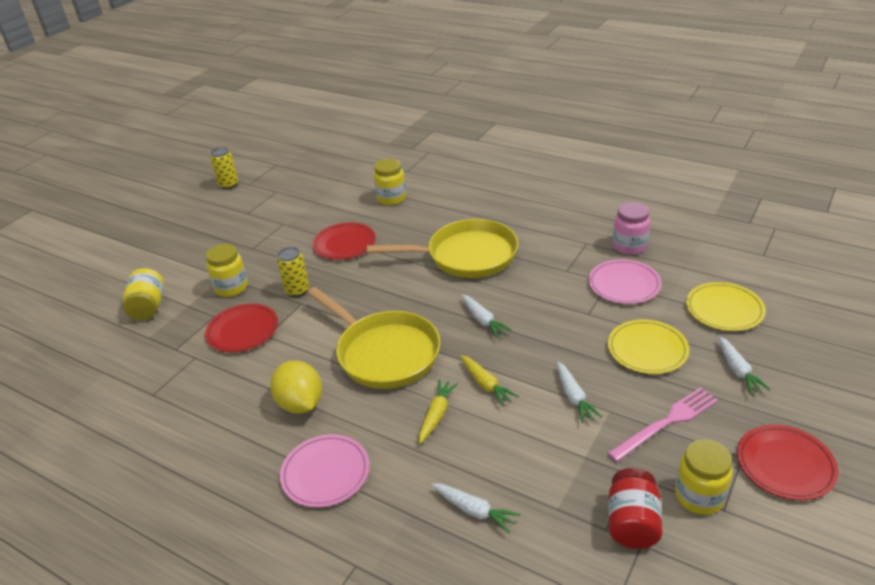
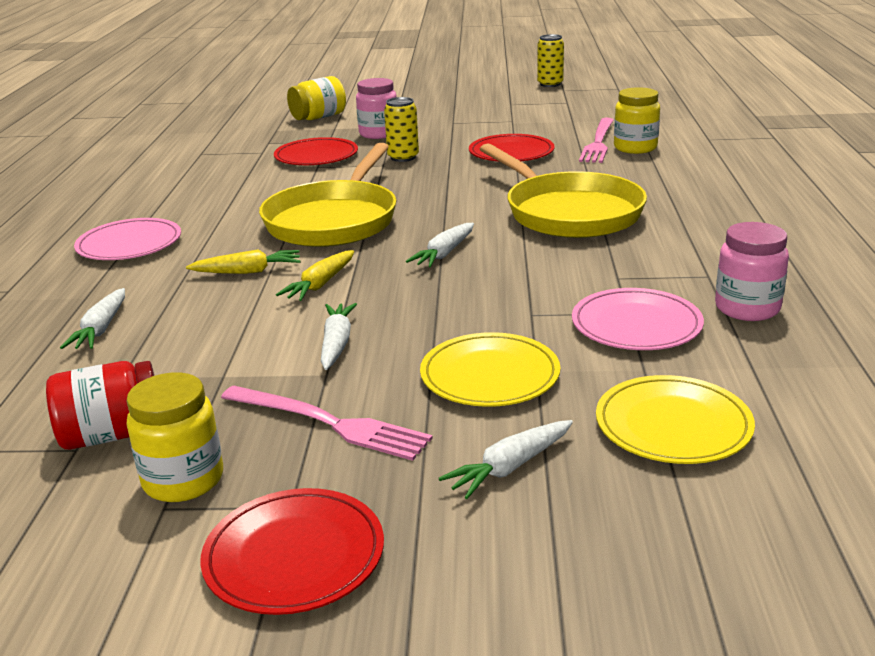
camera: 60 degrees right, 10 degrees down
(231, 288) = (379, 134): yellow jar -> pink jar
(300, 404) = (224, 207): yellow lemon -> none
(366, 207) = (598, 142): none -> pink fork
(574, 397) = (336, 343): white carrot -> white carrot turned 135 degrees clockwise

